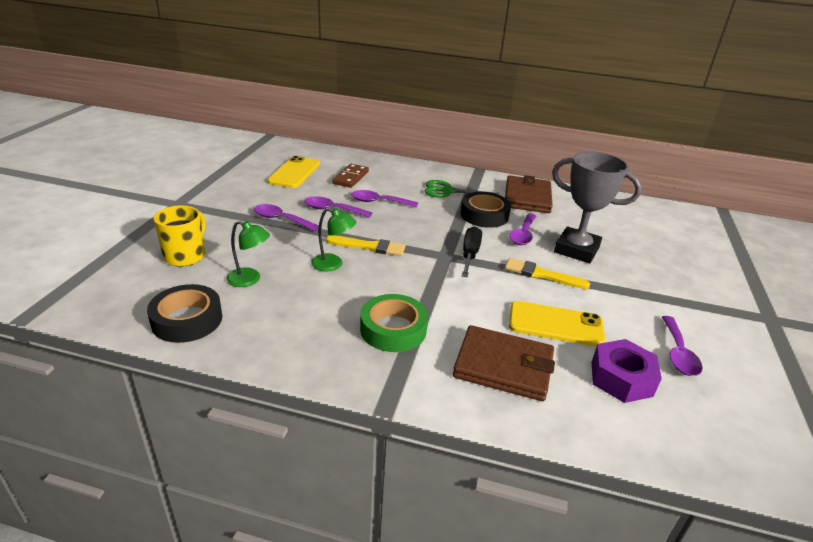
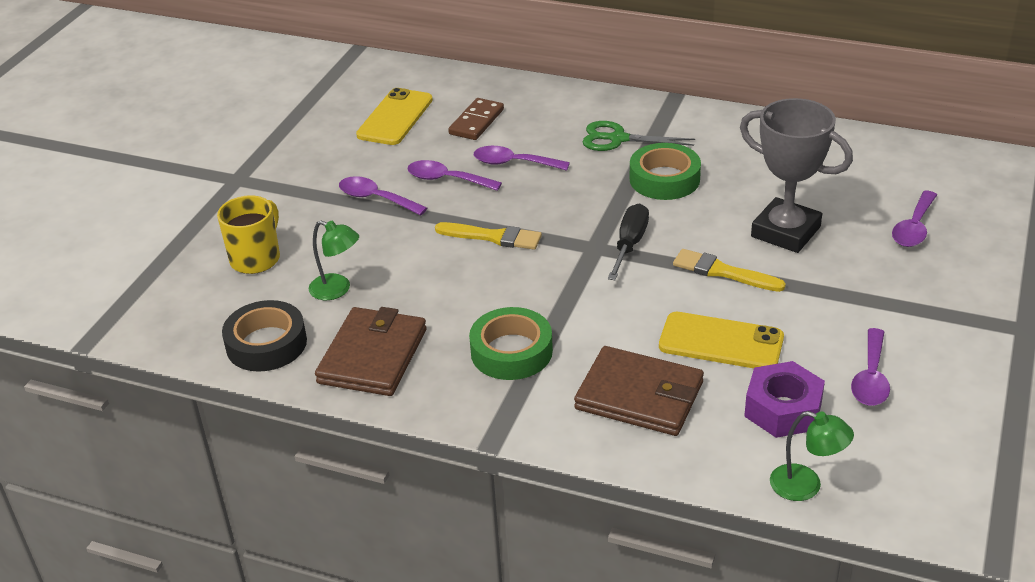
camera: 10 degrees right, 5 degrees up
(333, 264) = (443, 265): green lamp -> green lamp (806, 486)
(484, 215) = (664, 179): black tape -> green tape
(523, 234) = (714, 210): purple spoon -> purple spoon (914, 228)
(527, 197) = (738, 145): brown wallet -> brown wallet (373, 356)

